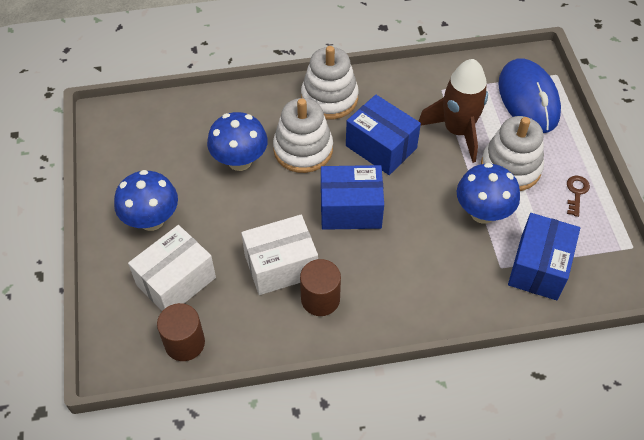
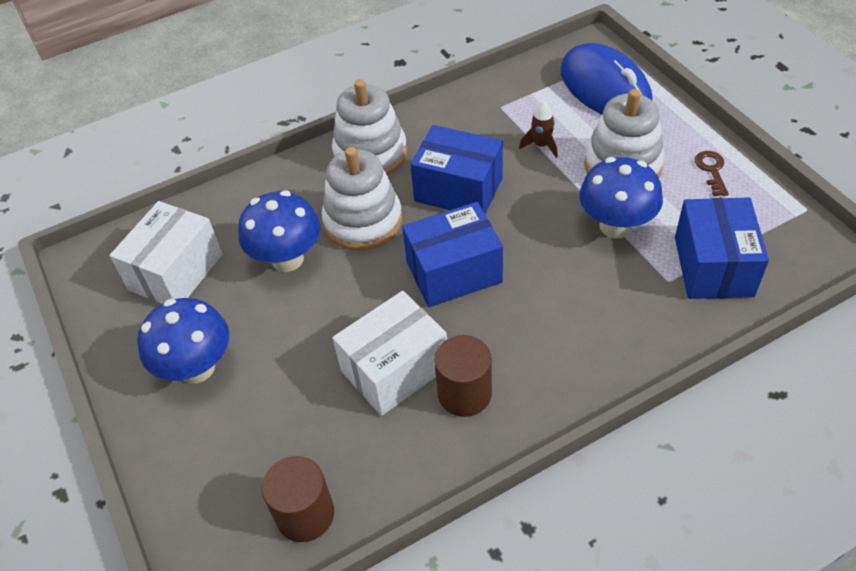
camera: 15 degrees left, 5 degrees down
(176, 281) = (261, 436): white box -> white box (176, 272)
(457, 131) = (541, 145): brown rocket -> brown rocket, size x0.44

